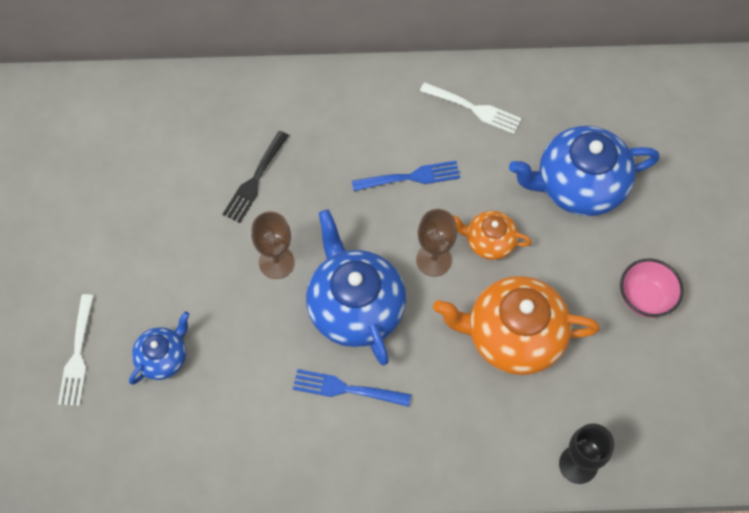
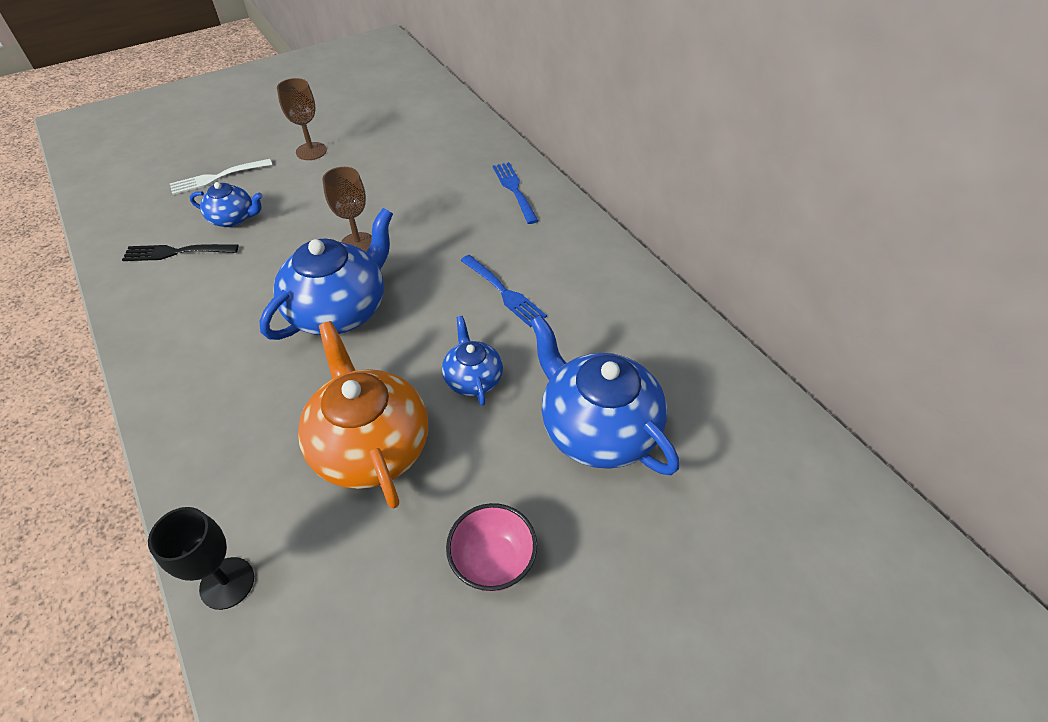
camera: 60 degrees right, 15 degrees down
(255, 180) = (430, 202): black fork -> black fork (176, 252)
(346, 389) = (248, 338): blue fork -> blue fork (514, 190)
(433, 260) = (424, 344): brown goblet -> brown goblet (311, 151)
(474, 109) = (616, 306): white fork -> none
(489, 241) = (473, 379): orange teapot -> blue teapot

